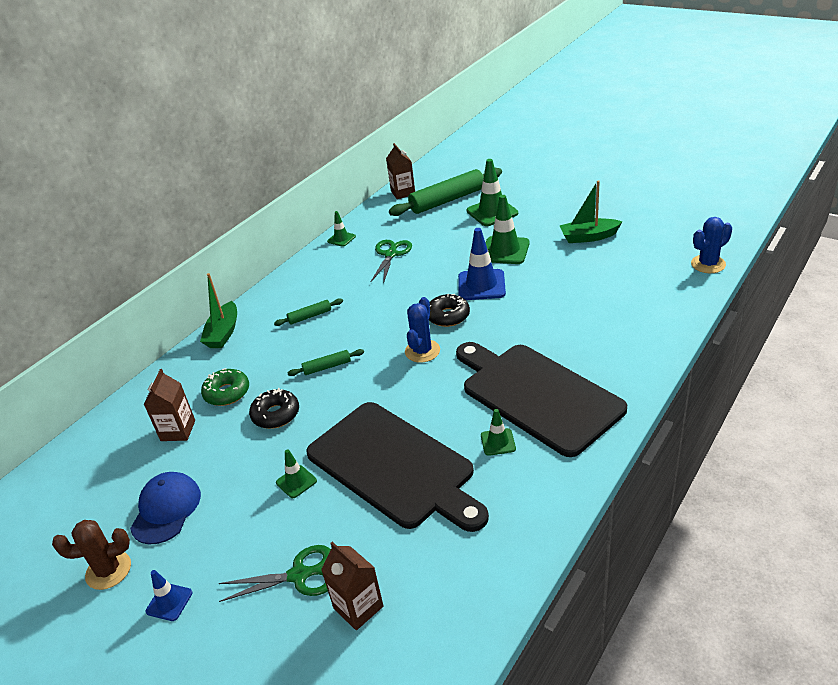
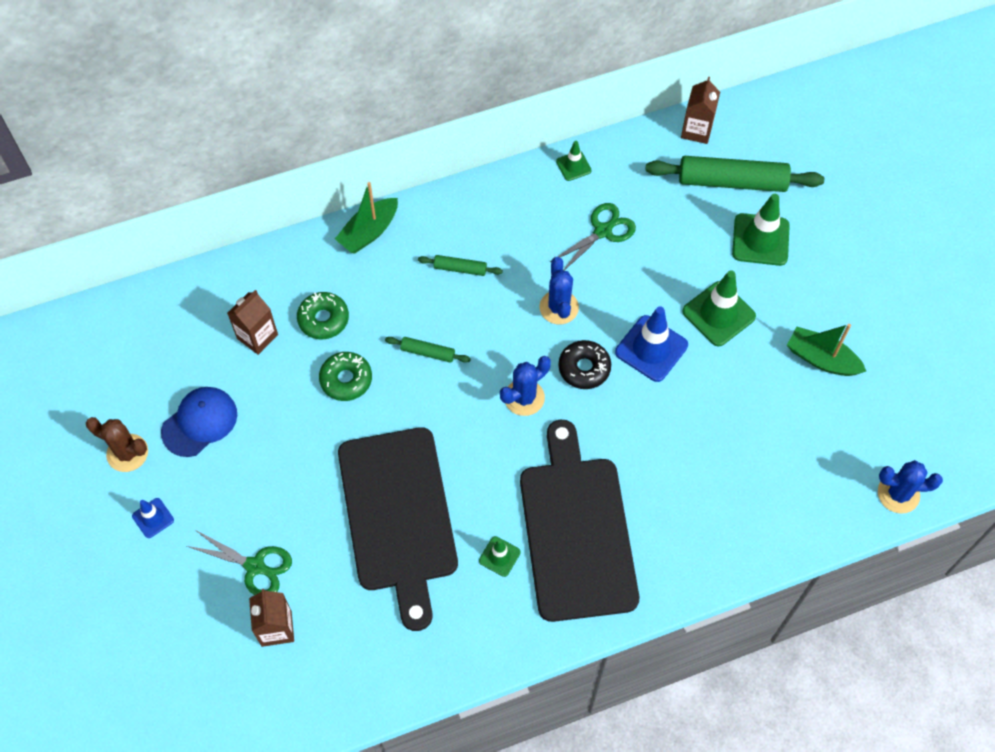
camera: 30 degrees right, 25 degrees up
(276, 414) = (346, 380): black donut -> green donut
(296, 482) = (313, 471): green traffic cone -> none
(399, 299) = (559, 307): none -> blue cactus

